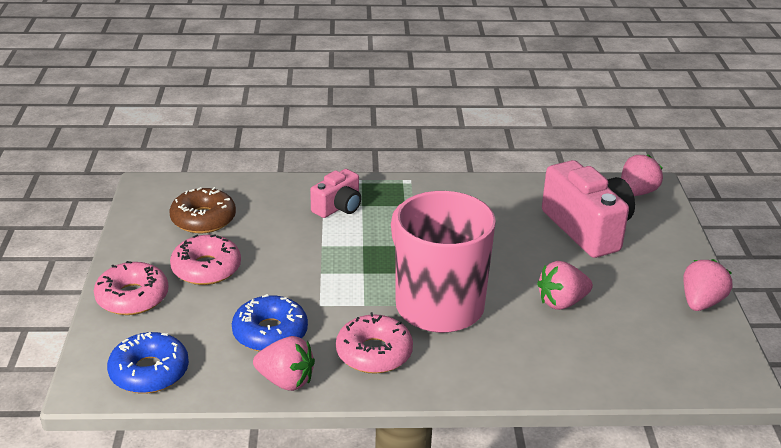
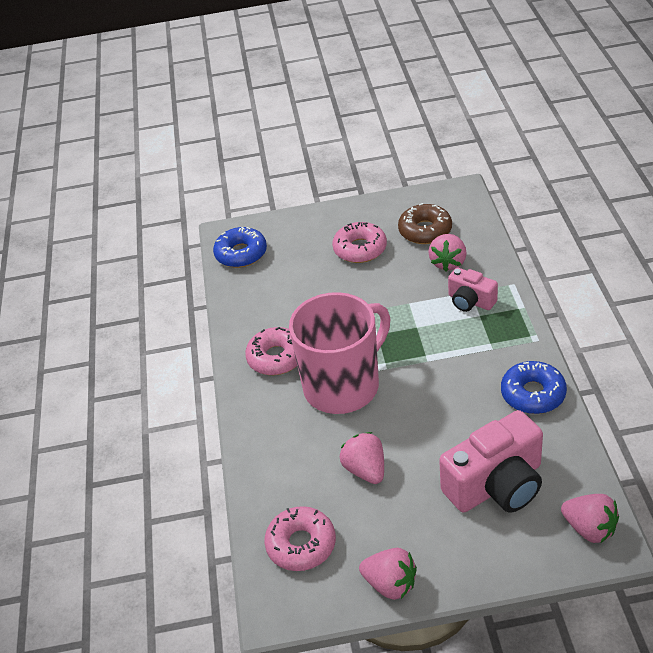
camera: 90 degrees right, 10 degrees up
(132, 297) = (317, 224): pink donut -> pink donut (301, 544)
(270, 333) = (290, 299): blue donut -> blue donut (533, 394)
(286, 381) = (240, 318): pink strawberry -> pink strawberry (448, 263)

